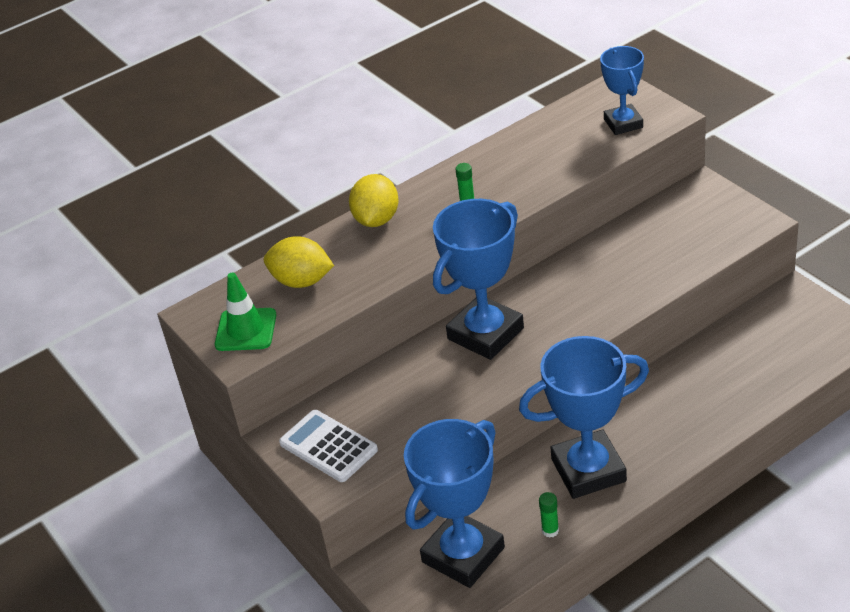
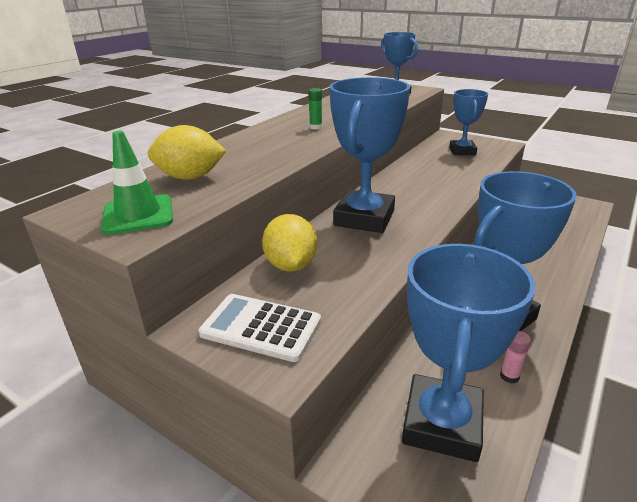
camera: 25 degrees left, 10 degrees down
(376, 219) = (244, 141): yellow lemon -> yellow lemon (291, 265)
(550, 530) = (509, 376): green glue stick -> pink glue stick
(691, 228) = (462, 151): none -> blue trophy

